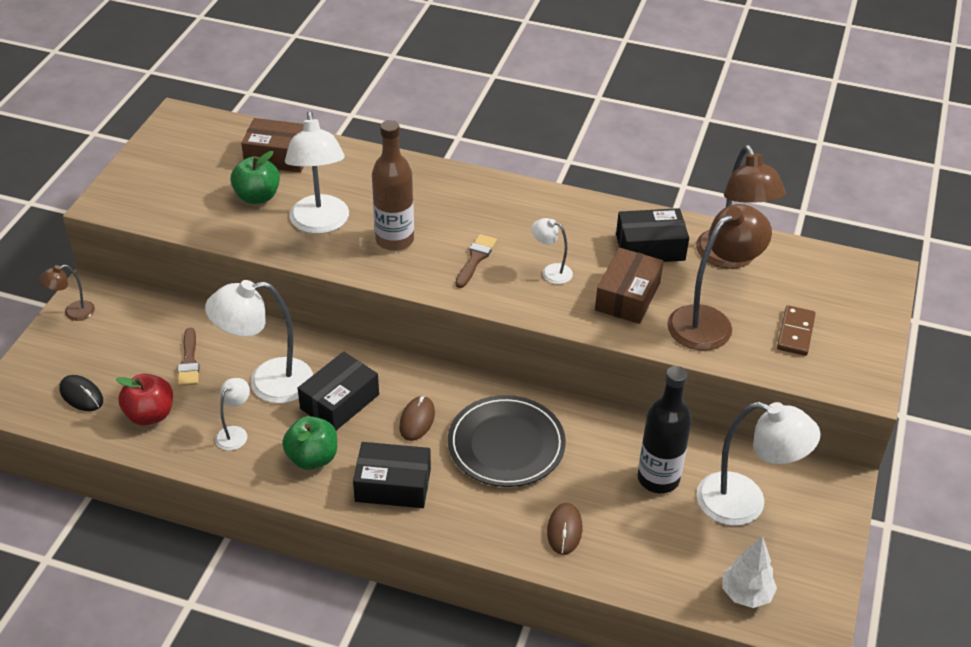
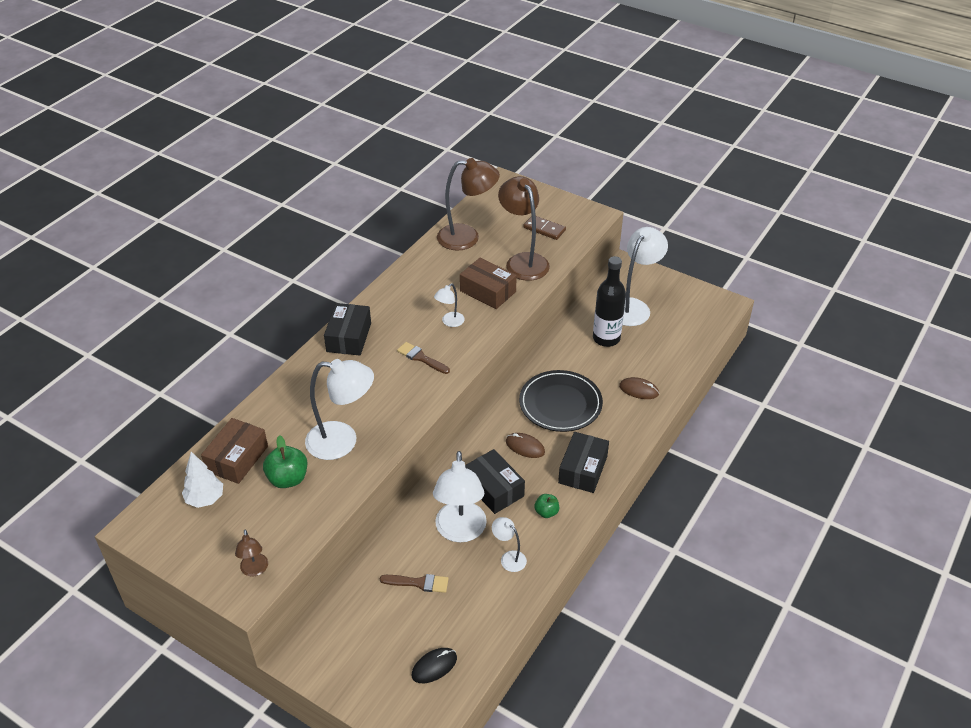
camera: 75 degrees left, 0 degrees up
(73, 313) = (324, 670): brown lamp -> brown lamp (254, 570)
(150, 415) = (472, 615): red apple -> none
(312, 458) = (546, 512): green apple -> green apple, size x0.60
(394, 240) = (381, 399): brown bottle -> none
(650, 247) = (442, 270): black box -> black box (349, 337)
(746, 594) = (699, 323): white tree -> white tree (205, 499)

